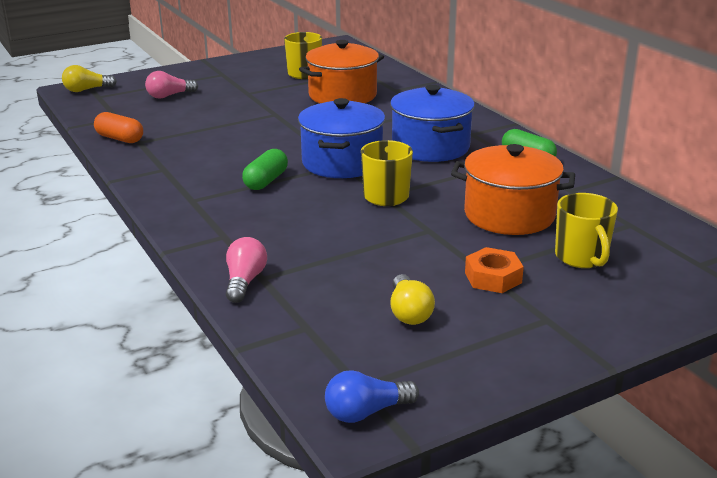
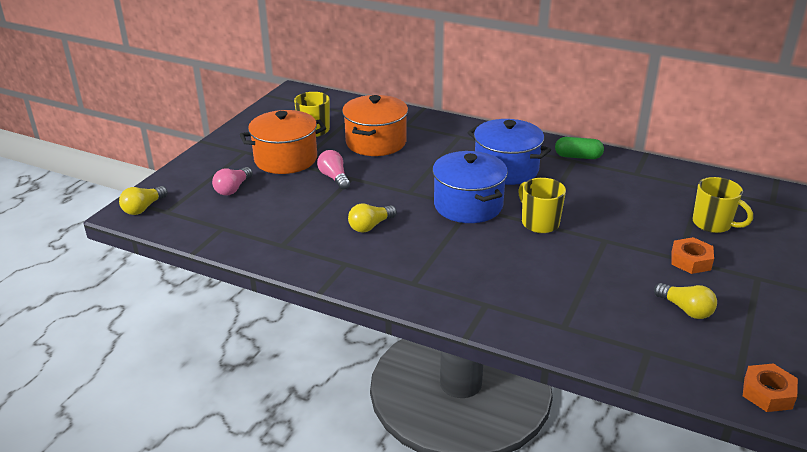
camera: 35 degrees left, 5 degrees up
(119, 139) = (260, 248): orange capsule -> none
(229, 151) = (370, 226): none -> yellow light bulb
(244, 281) = (558, 335): pink light bulb -> pink light bulb (334, 178)
(266, 181) = (440, 243): green capsule -> none
(366, 412) = (768, 393): blue light bulb -> orange nut
(509, 215) = (631, 208): orange pot -> orange pot (285, 159)

